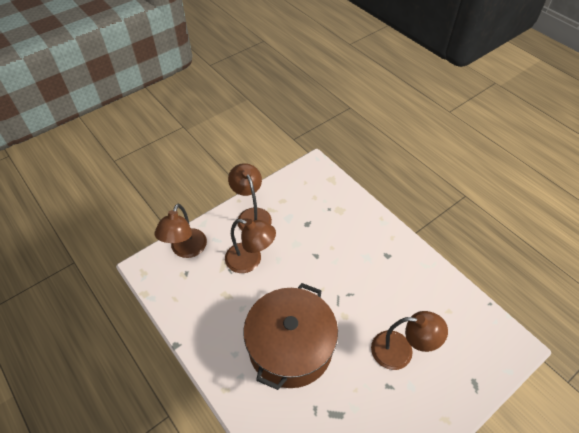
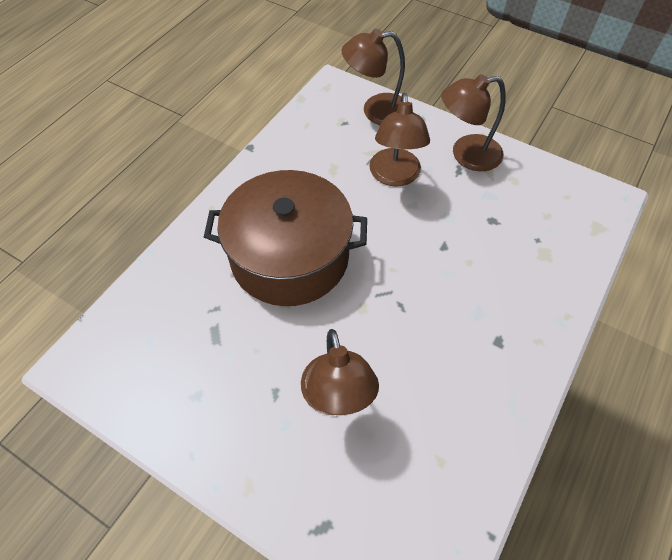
camera: 70 degrees right, 5 degrees up
(251, 215) = (466, 155): brown lamp -> brown lamp turned 150 degrees counterclockwise

